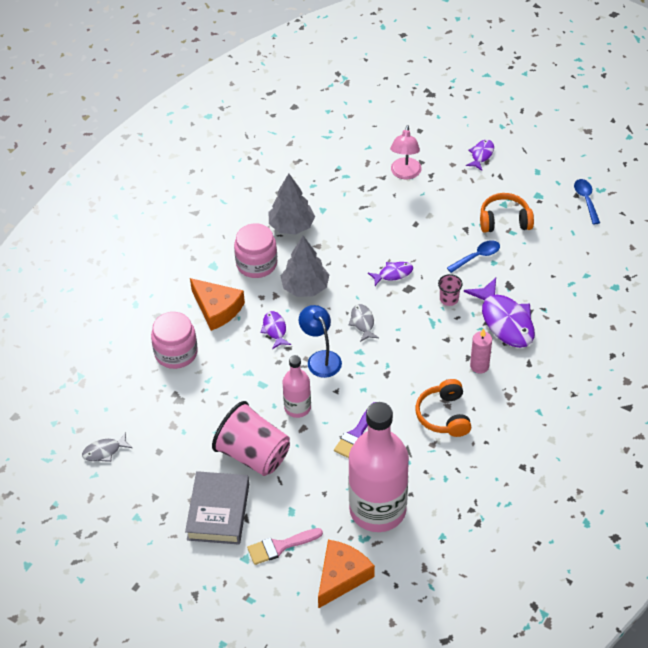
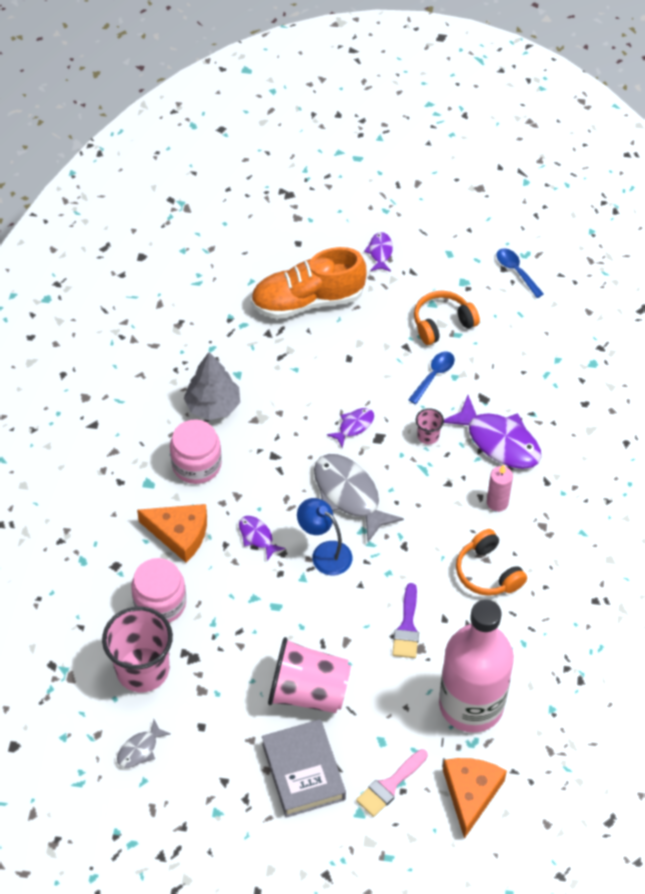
camera: 25 degrees left, 5 degrees up
(137, 395) = (142, 670): none -> pink cup
(297, 408) = (328, 620): pink bottle -> none
(305, 287) = (265, 475): grey tree -> none
(362, 323) = (349, 495): grey fish -> grey fish, size x1.97
(405, 173) = (308, 301): pink lamp -> orange shoe

